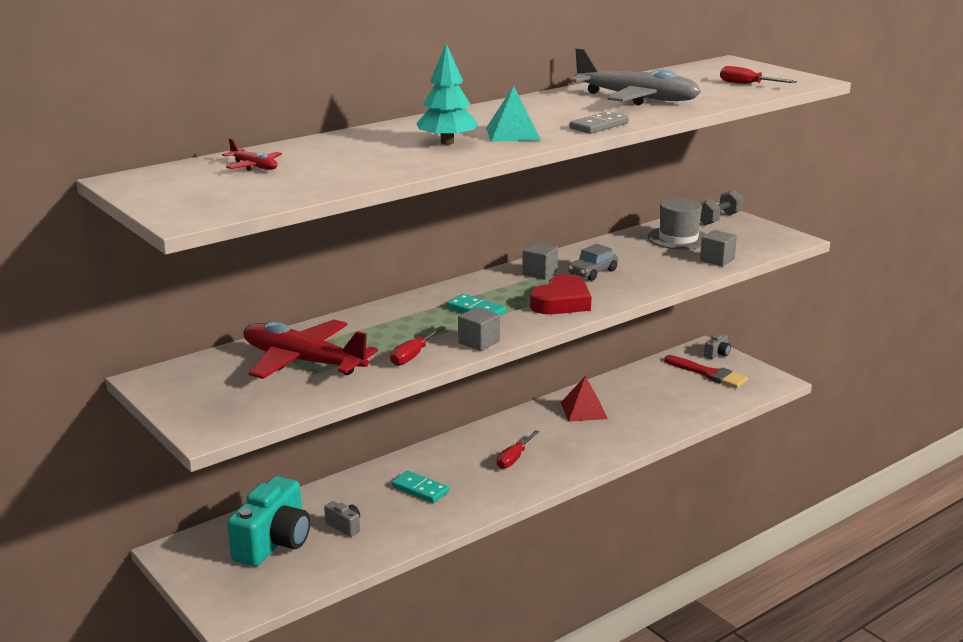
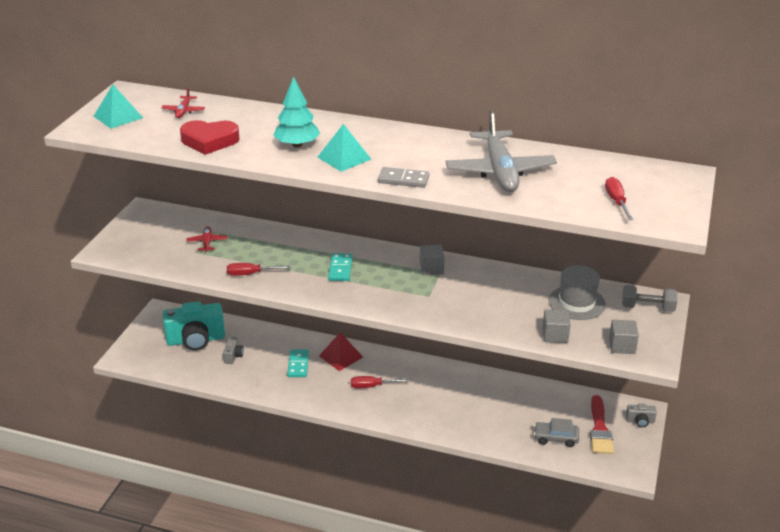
camera: 55 degrees right, 10 degrees up
(195, 195) = (118, 117): none -> turquoise pyramid
(303, 362) = (207, 242): red plane -> red plane, size x0.43
(479, 342) = (293, 289): grey cube -> grey cube (622, 346)
(561, 302) = (391, 296): red heart -> red heart (209, 141)
(583, 410) = (469, 389): red pyramid -> red pyramid (341, 356)
(592, 272) = (459, 289): grey car -> grey car (555, 438)

